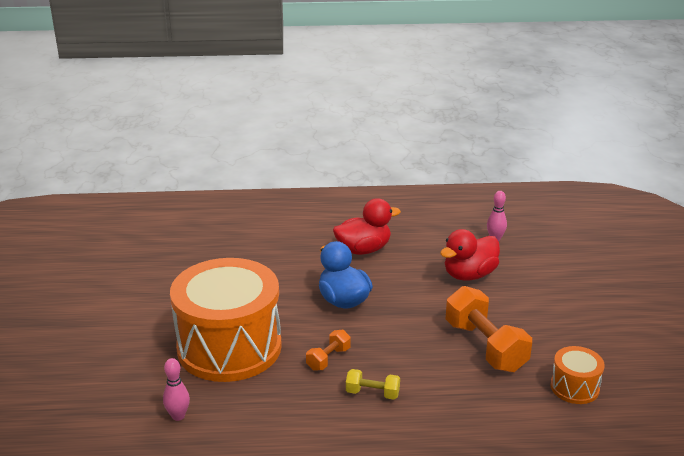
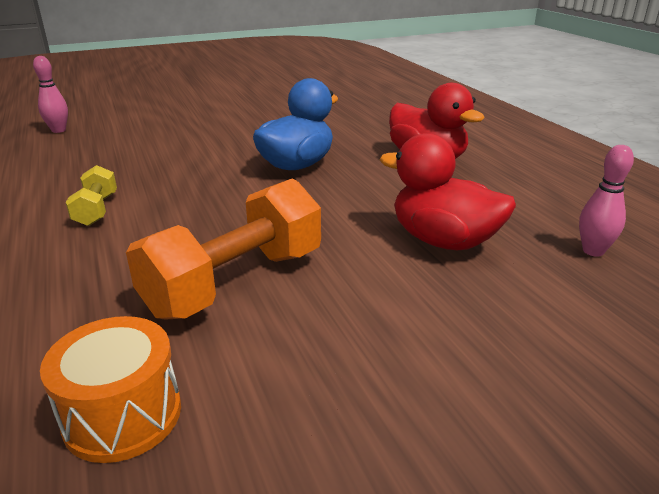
camera: 70 degrees right, 0 degrees up
(229, 347) = (175, 130): orange drum -> none
(328, 359) = (166, 175): orange dumbbell -> none

